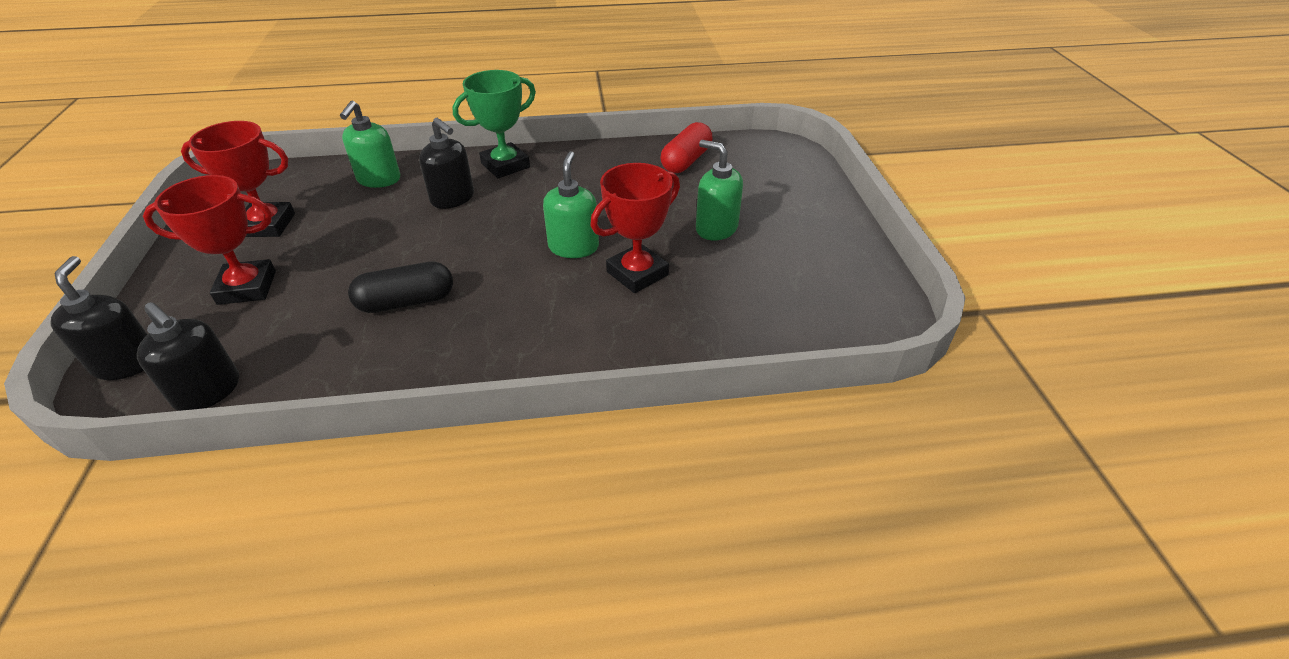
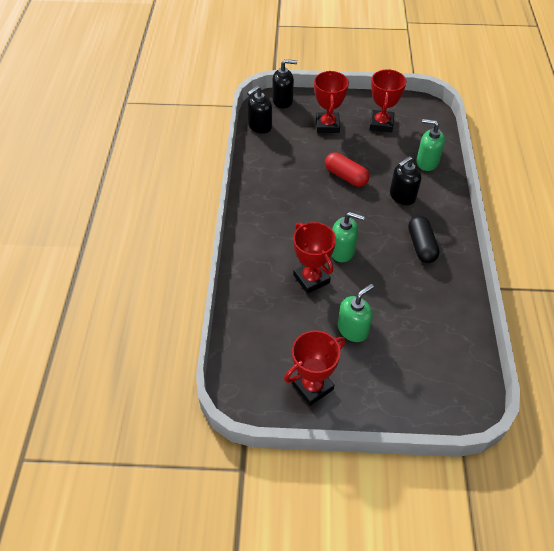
camera: 100 degrees right, 10 degrees up
(406, 302) = (305, 181): black capsule -> black capsule (421, 246)
(505, 165) = (442, 221): green trophy -> none
(686, 161) = (447, 329): red capsule -> red capsule (346, 176)
(824, 256) = (312, 386): none -> red trophy

